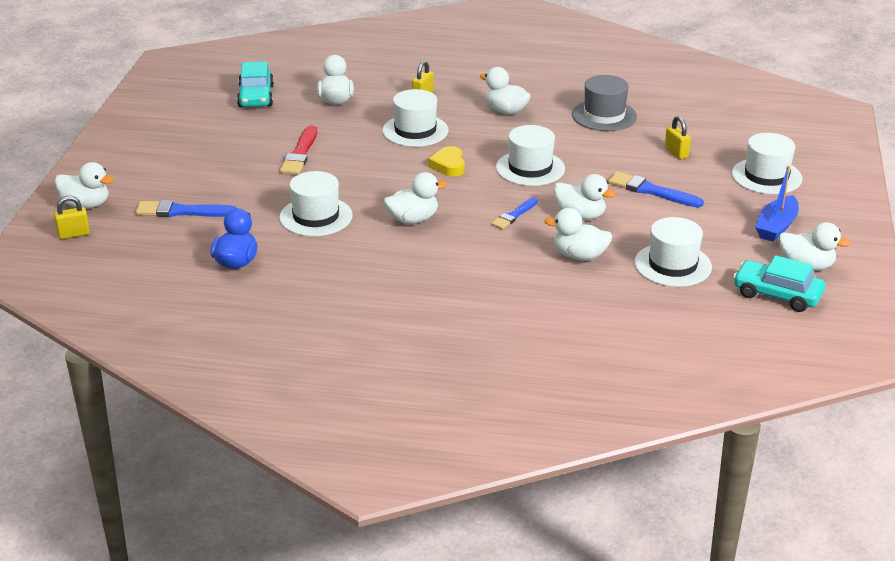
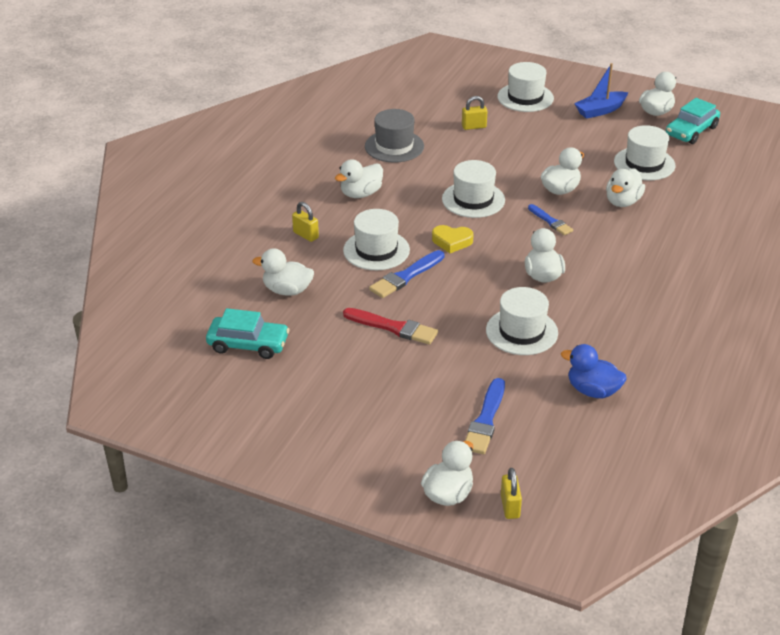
camera: 75 degrees left, 5 degrees up
(651, 191) = (531, 150): blue brush -> blue brush (406, 276)
(776, 227) = (600, 110): blue boat -> blue boat turned 105 degrees clockwise

